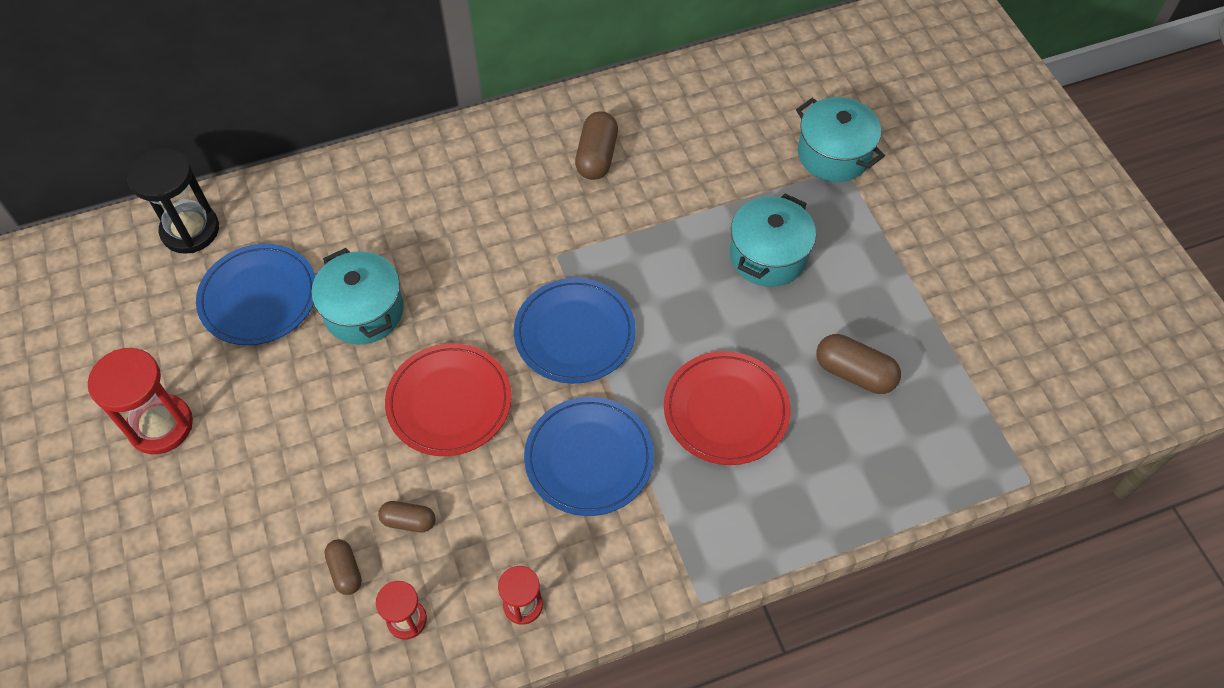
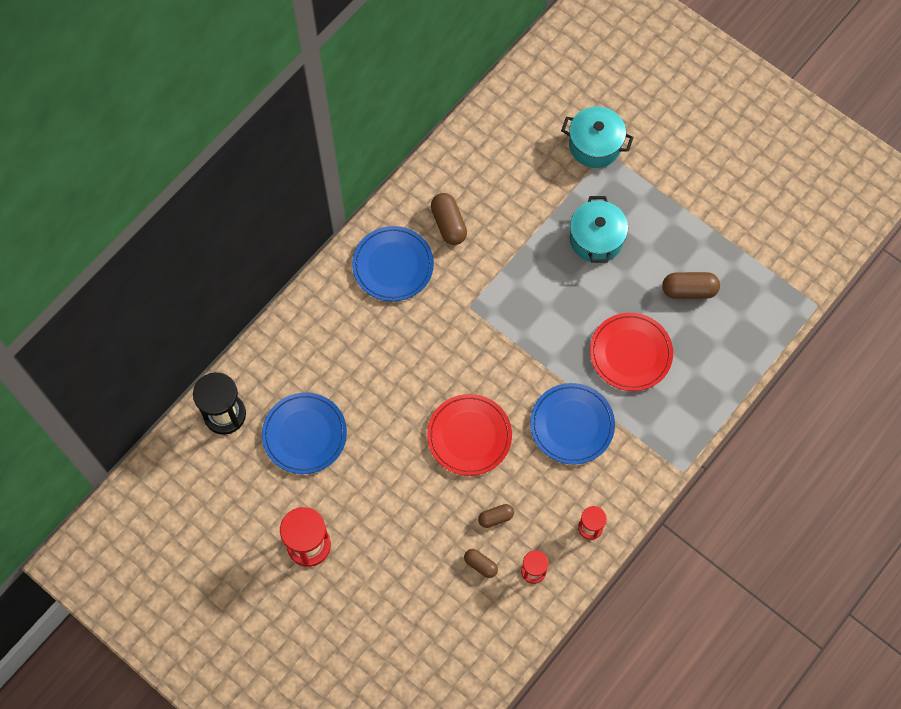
camera: 30 degrees left, 10 degrees up
(364, 311) = (377, 408): turquoise pot -> none
(574, 333) = (514, 353): blue plate -> blue plate (393, 265)

